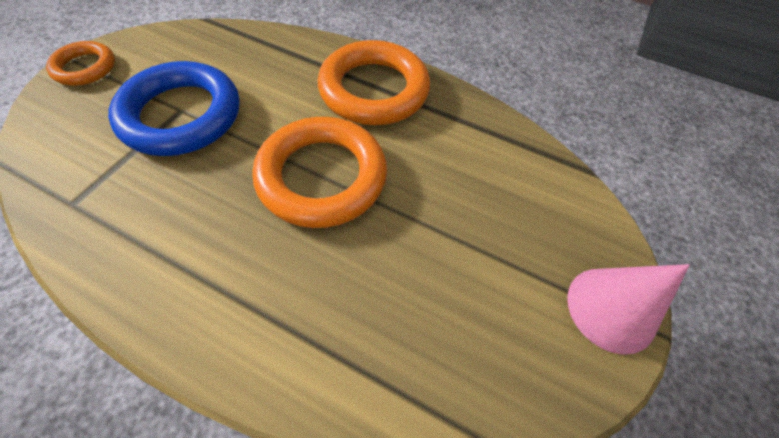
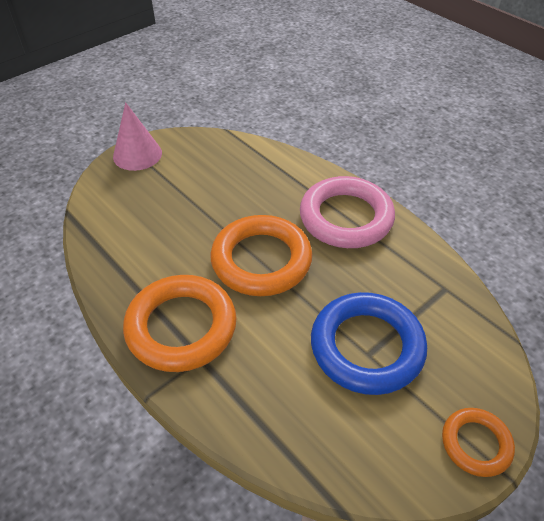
camera: 155 degrees left, 10 degrees down
(214, 282) = (346, 217): none -> pink ring

